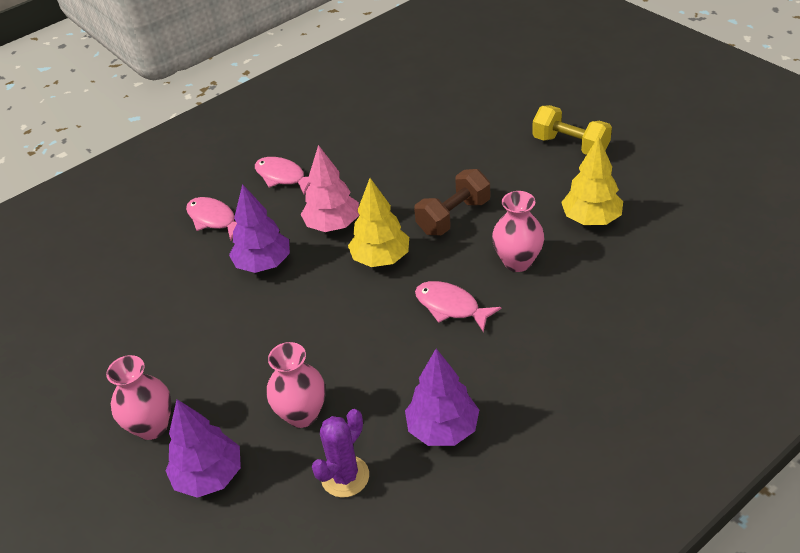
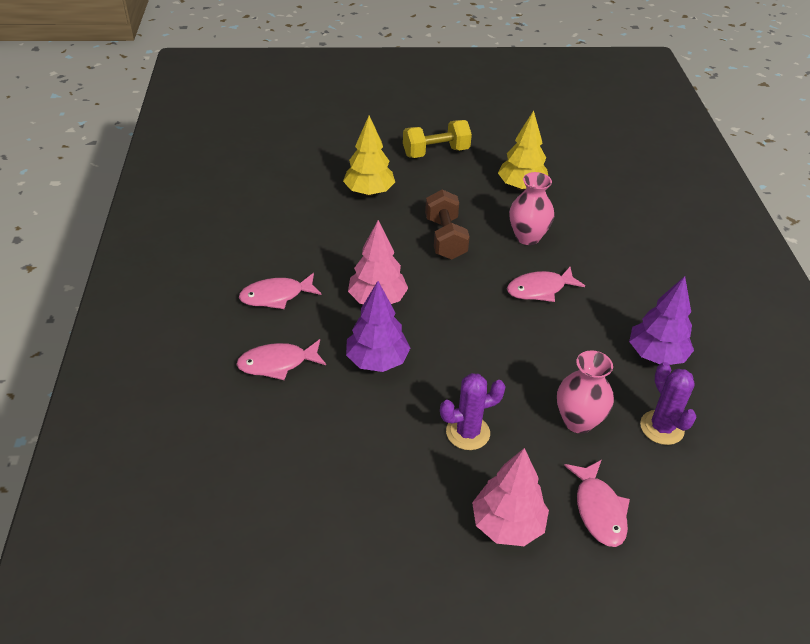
camera: 60 degrees left, 0 degrees up
(152, 426) = (507, 525): pink vase -> pink tree
(209, 476) = (599, 510): purple tree -> pink fish
(230, 354) = (468, 432): none -> purple cactus
(381, 258) = (449, 295): yellow tree -> yellow tree (369, 192)

